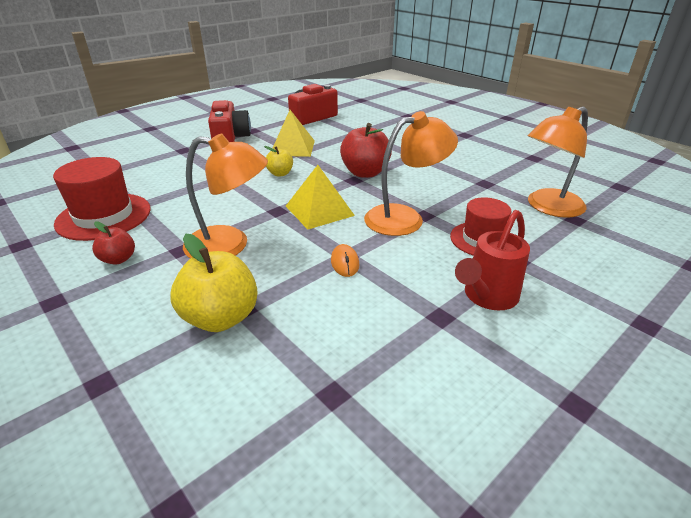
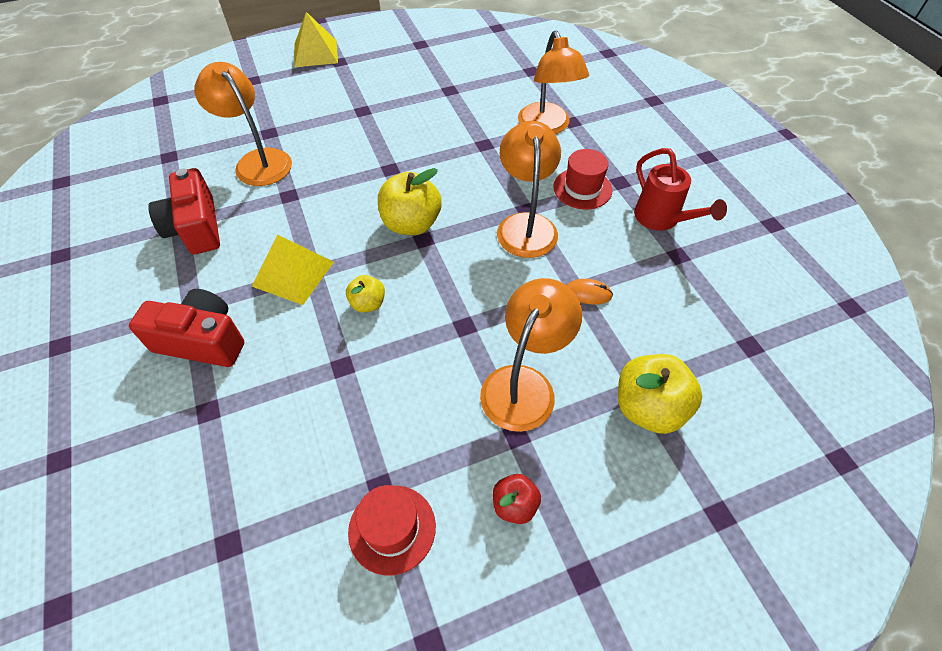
camera: 70 degrees left, 20 degrees up
(104, 216) = (392, 529): red hat -> red hat, size x0.66
(319, 210) = (481, 288): yellow pyramid -> yellow pyramid (316, 53)
(365, 173) = (411, 224): red apple -> yellow apple
(379, 118) = (257, 161): none -> orange lamp

